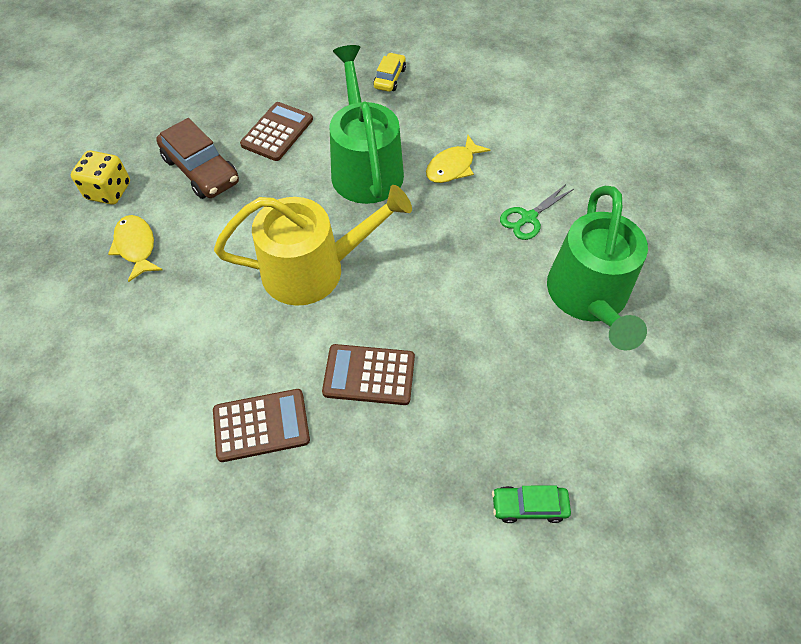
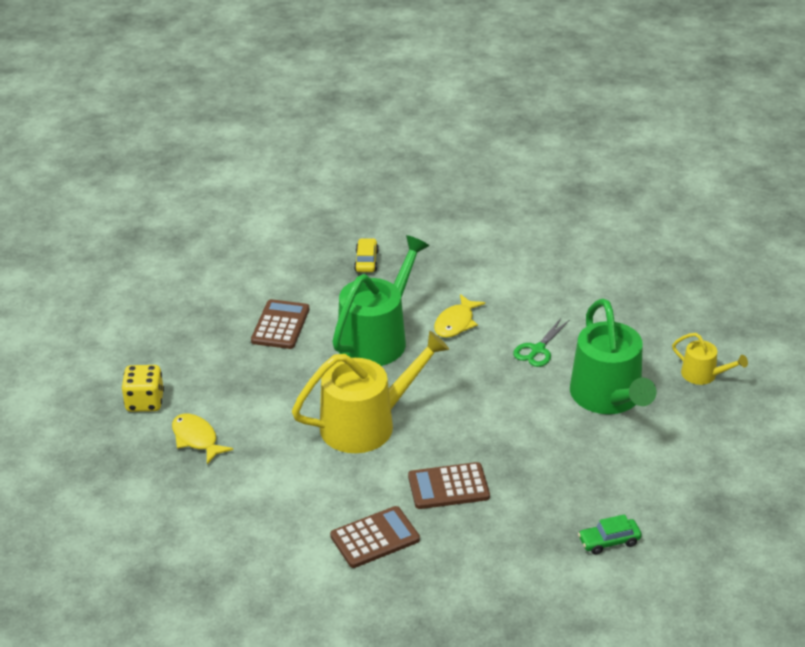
camera: 15 degrees left, 20 degrees down
(201, 170) = (224, 369): brown car -> none
(365, 168) = (376, 338): green watering can -> green watering can turned 60 degrees clockwise
(706, 292) = (703, 375): none -> yellow watering can

